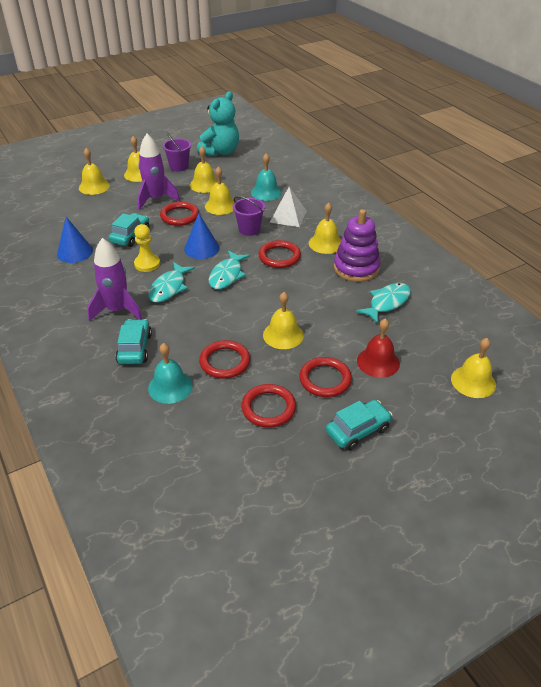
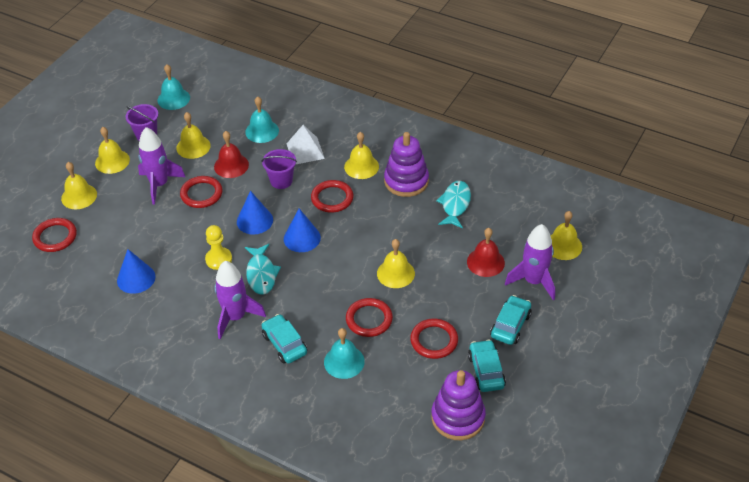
camera: 30 degrees left, 5 degrees up
(130, 236) = (174, 237): turquoise car -> turquoise car (486, 371)
(220, 152) = (173, 99): turquoise teddy bear -> turquoise bell
(220, 206) = (231, 165): yellow bell -> red bell
(227, 275) = (302, 238): turquoise fish -> blue cone
(229, 493) = (458, 417): none -> purple stacking toy
(325, 379) = (457, 296): red ring -> red ring (55, 237)
(415, 400) = (533, 281): none -> purple rocket

